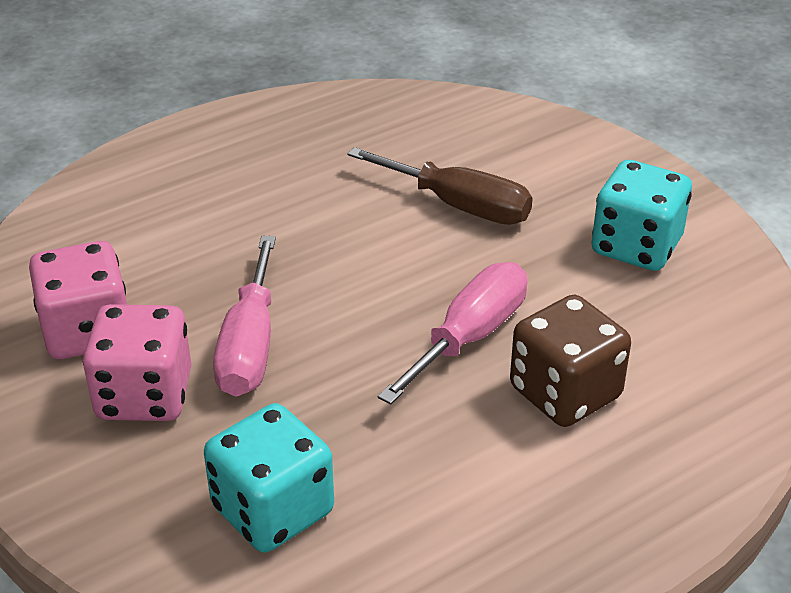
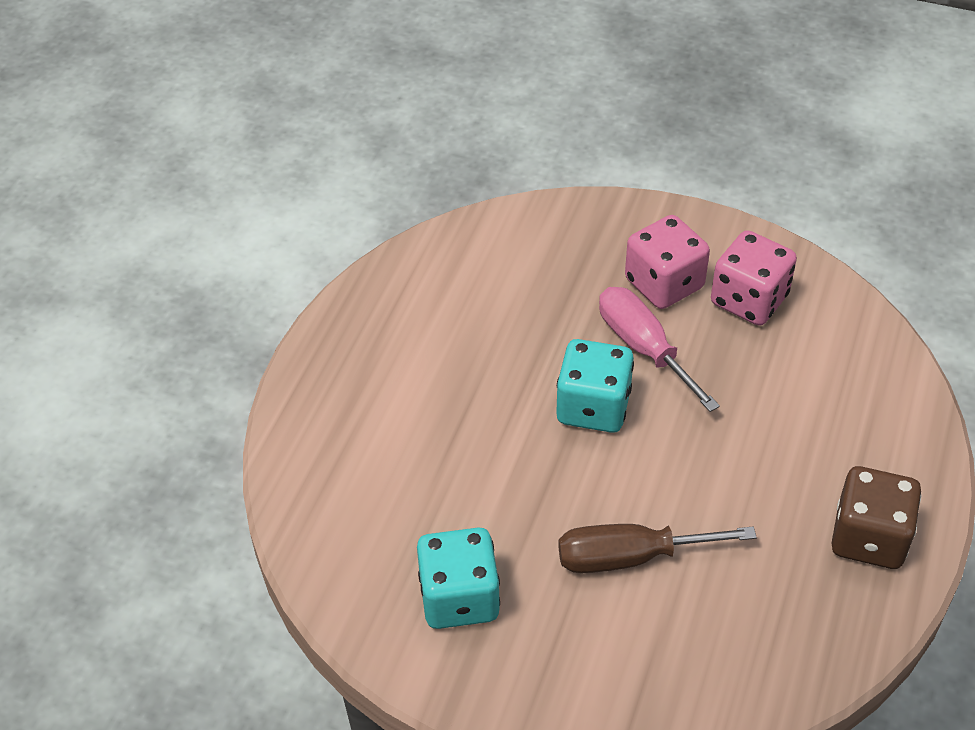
camera: 145 degrees right, 10 degrees up
(273, 510) = (522, 266): turquoise dice -> turquoise dice (593, 407)
(469, 337) = (514, 436): pink screwdriver -> none
(565, 393) = (419, 429): brown dice -> brown dice (869, 538)

